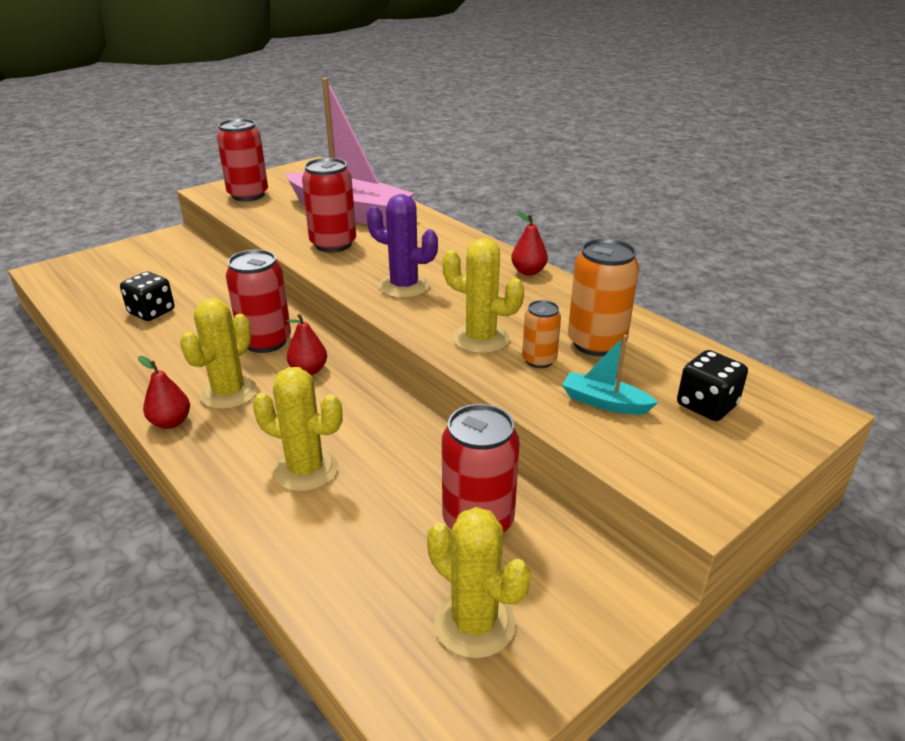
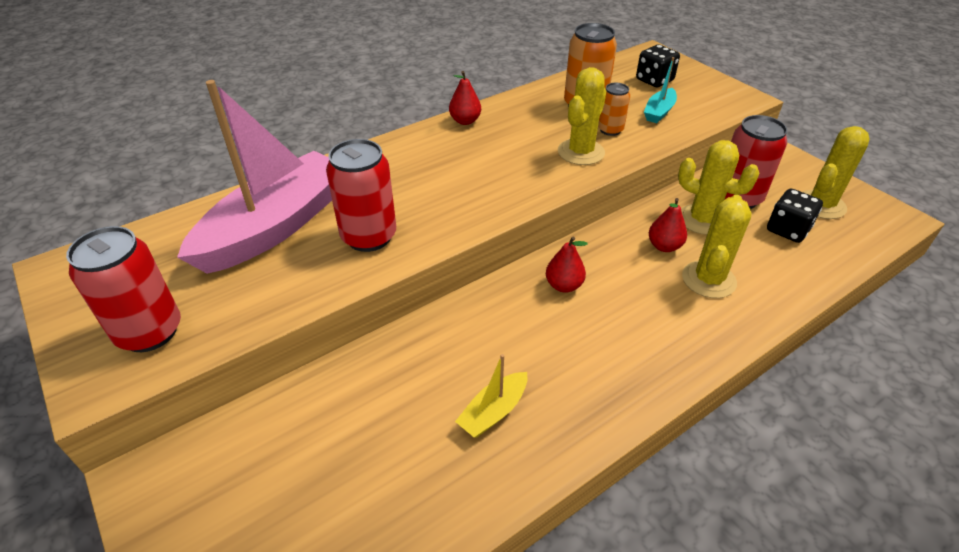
camera: 85 degrees left, 10 degrees up
(152, 312) = (418, 451): black dice -> black dice (787, 230)
(171, 422) = (661, 382): red pear -> red pear (664, 246)
(172, 339) = (493, 411): none -> yellow boat
(229, 393) = (606, 342): yellow cactus -> yellow cactus (702, 220)
(265, 341) = (507, 322): red can -> none
(404, 286) = (484, 188): purple cactus -> none

